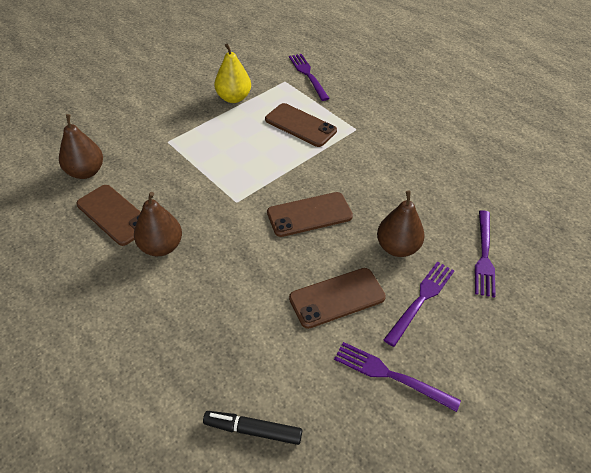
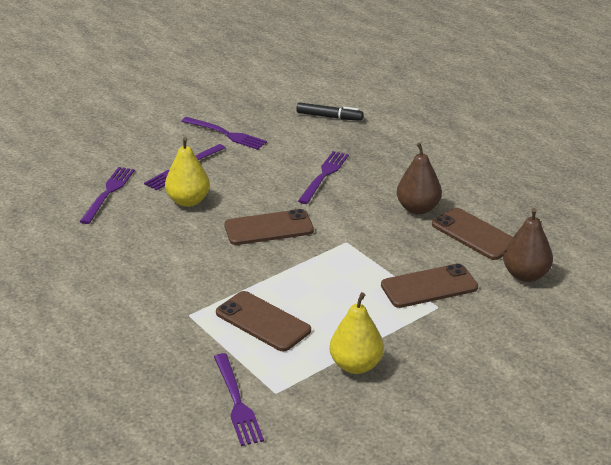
camera: 175 degrees left, 15 degrees down
(258, 295) = (324, 175): none -> purple fork
(337, 298) = (256, 172): brown phone -> brown phone (429, 287)
(397, 247) = (188, 201): brown pear -> yellow pear

